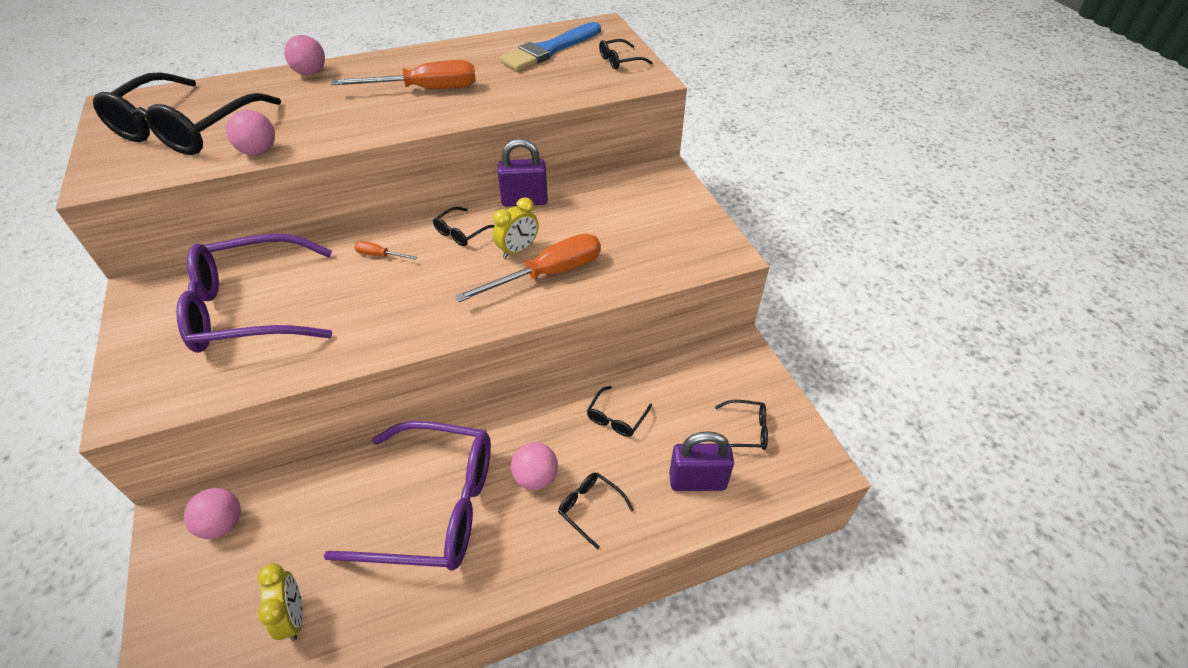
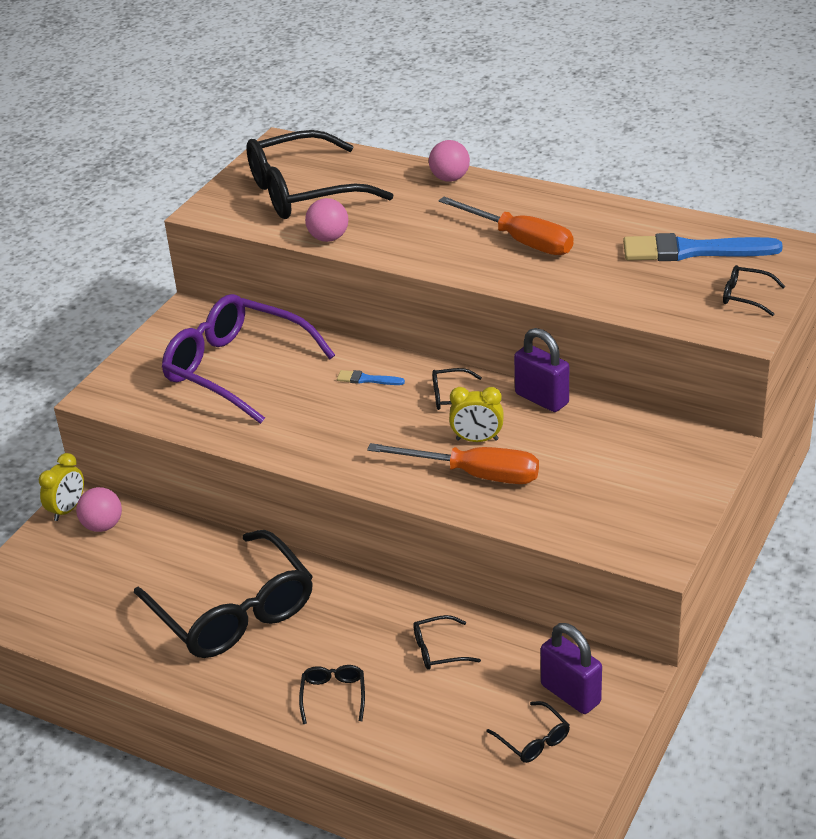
camera: 50 degrees right, 10 degrees down
(294, 616) = (83, 613): yellow clock -> yellow clock (67, 510)
(379, 255) = (367, 379): orange screwdriver -> blue brush
(434, 506) = (233, 611): purple glasses -> black glasses
(536, 478) = (322, 646): pink ball -> none
(697, 481) = (438, 742): purple padlock -> purple padlock (570, 694)

